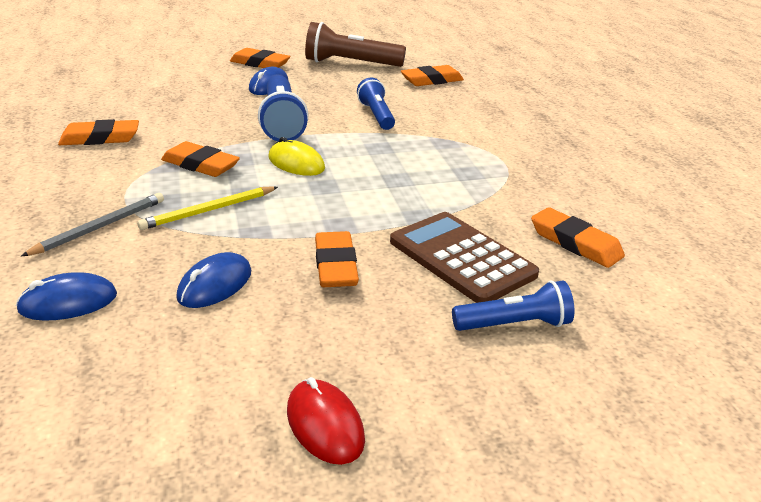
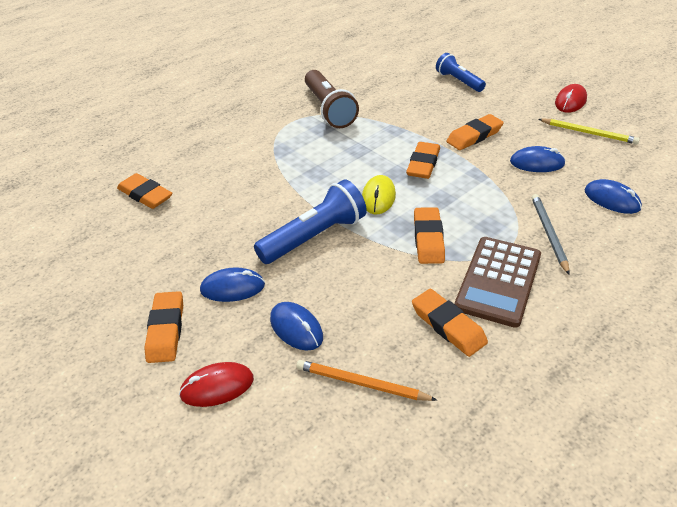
camera: 115 degrees left, 10 degrees up
(100, 227) = (549, 234): grey pencil -> grey pencil turned 75 degrees clockwise
(114, 99) = (361, 383): none -> orange pencil
(189, 67) = (217, 386): none -> red mouse
(195, 94) = (296, 328): none -> blue mouse
(209, 211) = (478, 202): yellow pencil -> yellow pencil (588, 133)
(350, 63) = (124, 261): brown flashlight -> brown flashlight (329, 109)
(376, 115) = (256, 195): blue flashlight -> none
(461, 258) = (423, 105): brown calculator -> brown calculator (498, 281)
(575, 243) = (371, 81): orange eraser -> orange eraser (423, 164)

